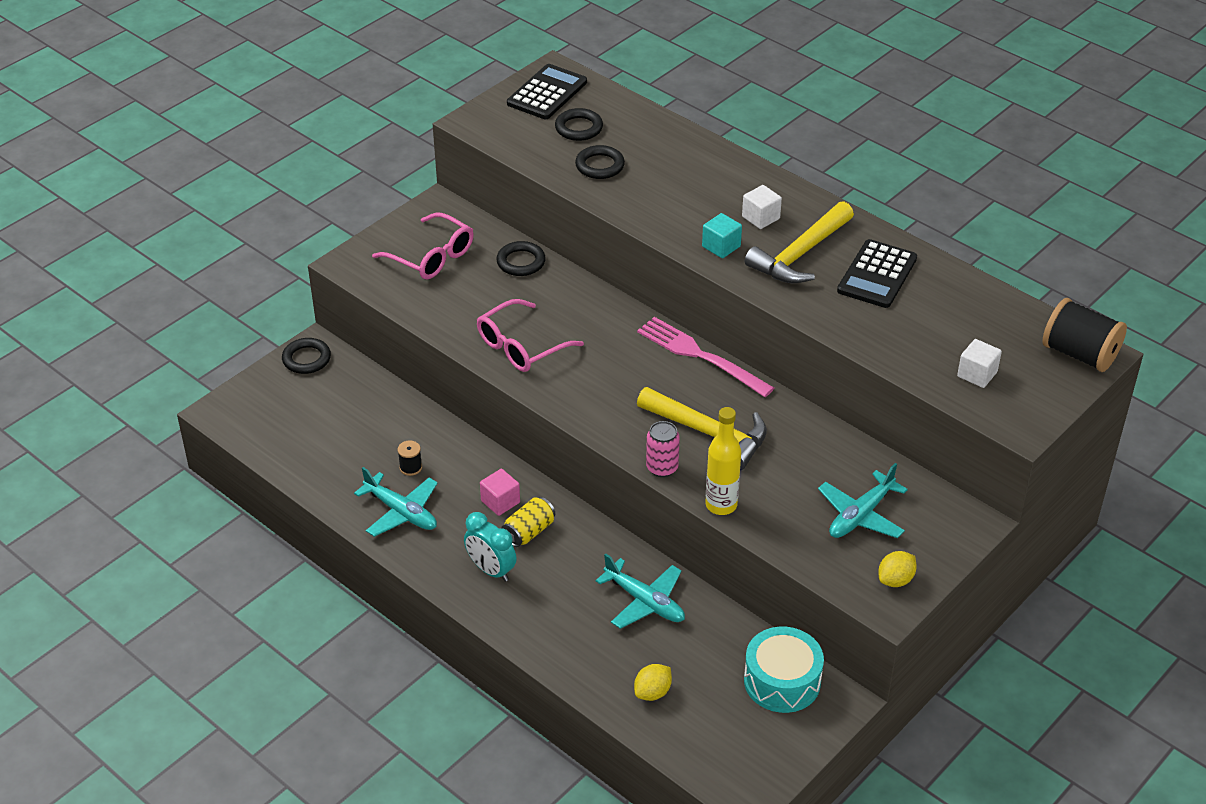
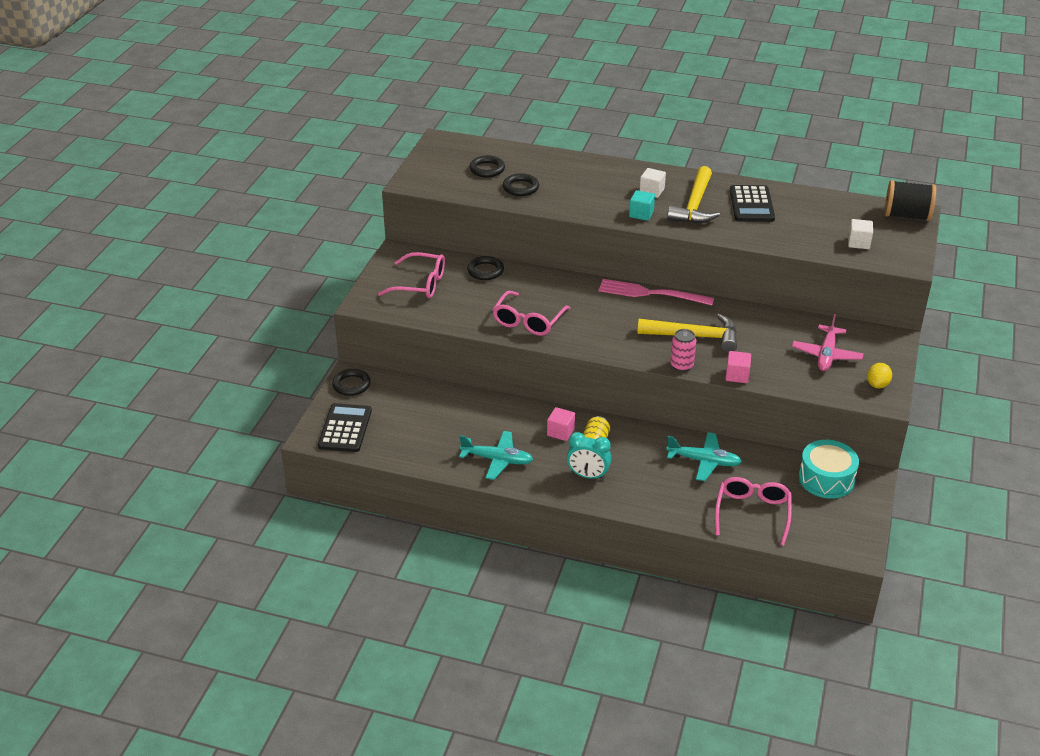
camera: 25 degrees left, 5 degrees down
(410, 467) = (481, 430): black spool -> none
(547, 93) = (447, 154): black calculator -> black calculator (345, 428)
(652, 692) = (752, 513): yellow lemon -> pink glasses
(721, 505) = (737, 375): yellow bottle -> pink cube
(860, 515) = (826, 355): turquoise plane -> pink plane

